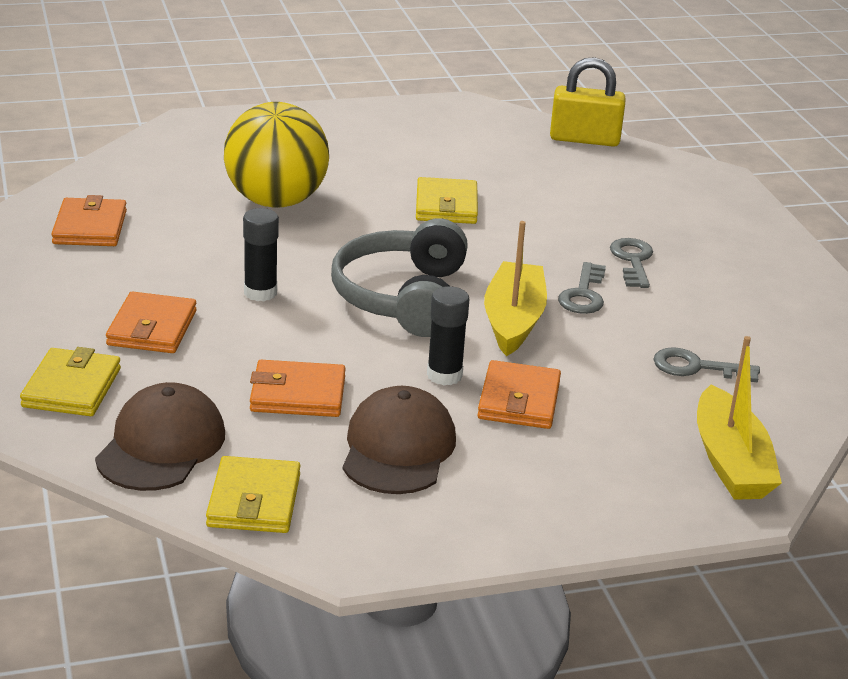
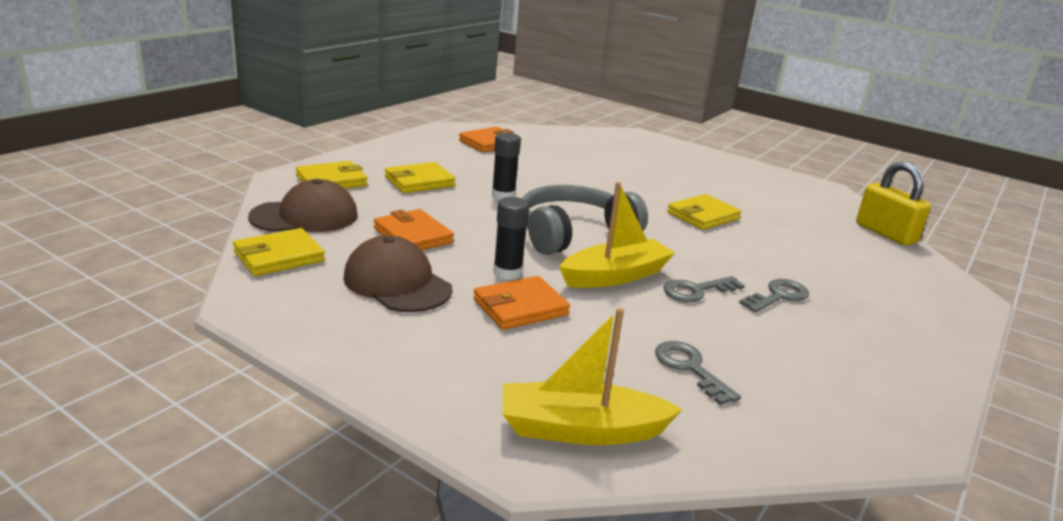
camera: 50 degrees right, 5 degrees down
(152, 328) = (419, 181): orange wallet -> yellow wallet
(276, 201) = (604, 173): yellow ball -> none
(398, 449) = (397, 283): brown cap -> brown cap turned 105 degrees counterclockwise
(730, 462) = (581, 429): yellow boat -> yellow boat turned 45 degrees clockwise

